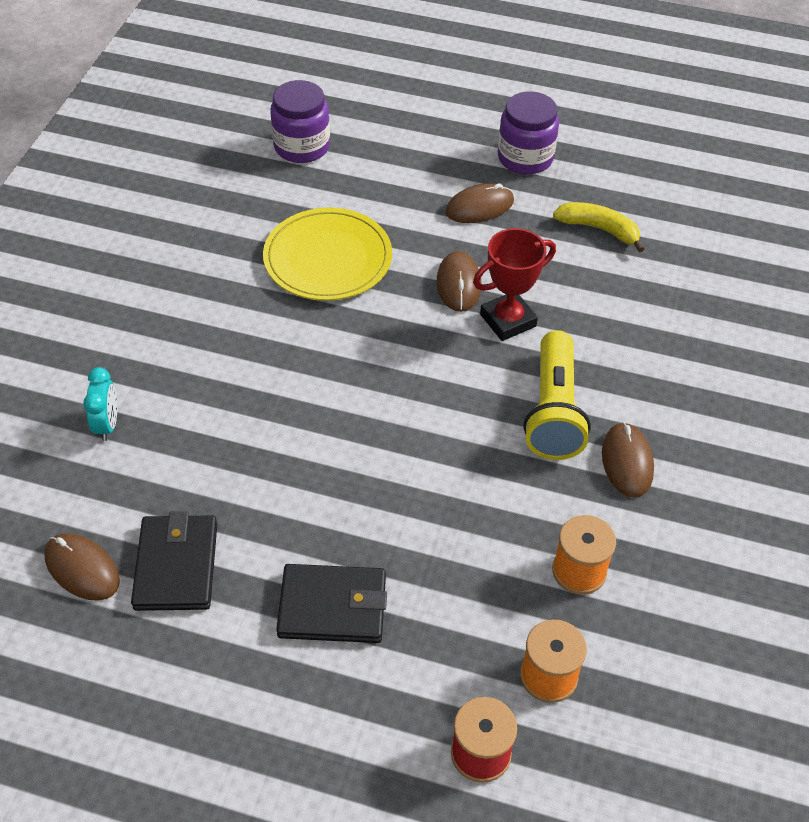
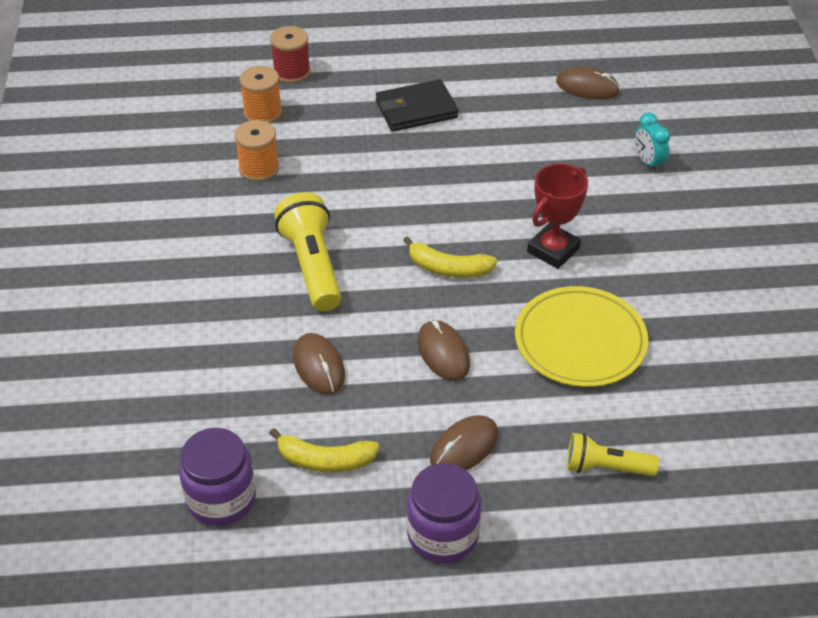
camera: 160 degrees right, 5 degrees down
(176, 566) = (530, 103): black wallet -> none
(302, 147) = (700, 464): purple jar -> purple jar (221, 498)
(375, 164) = (606, 467): none -> yellow flashlight
(411, 364) = (448, 269): none -> yellow banana
(508, 320) = (381, 331): red trophy -> red trophy (553, 250)
(627, 462) = (241, 245): brown mouse -> brown mouse (319, 366)

